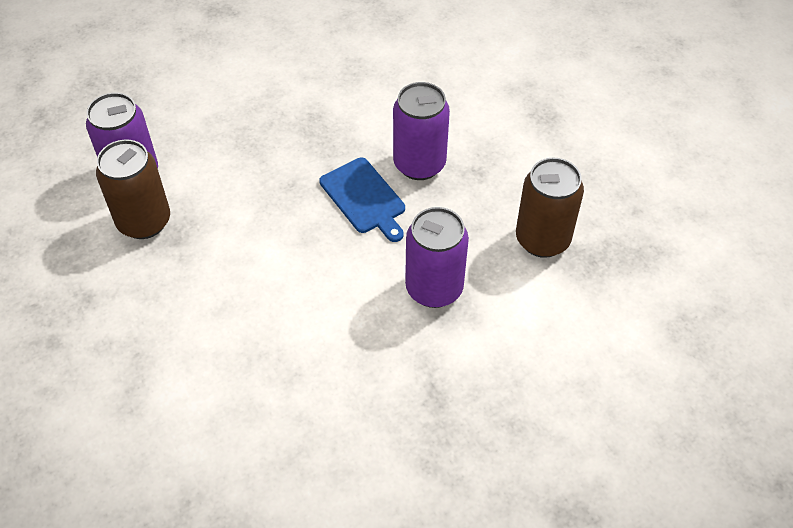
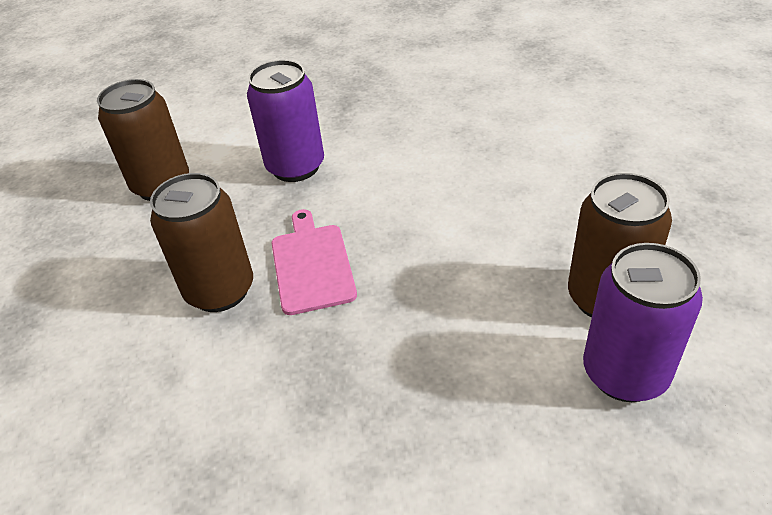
camera: 155 degrees left, 10 degrees down
(364, 198) = (312, 265): blue cutting board -> pink cutting board
(419, 164) = (220, 290): purple can -> brown can

